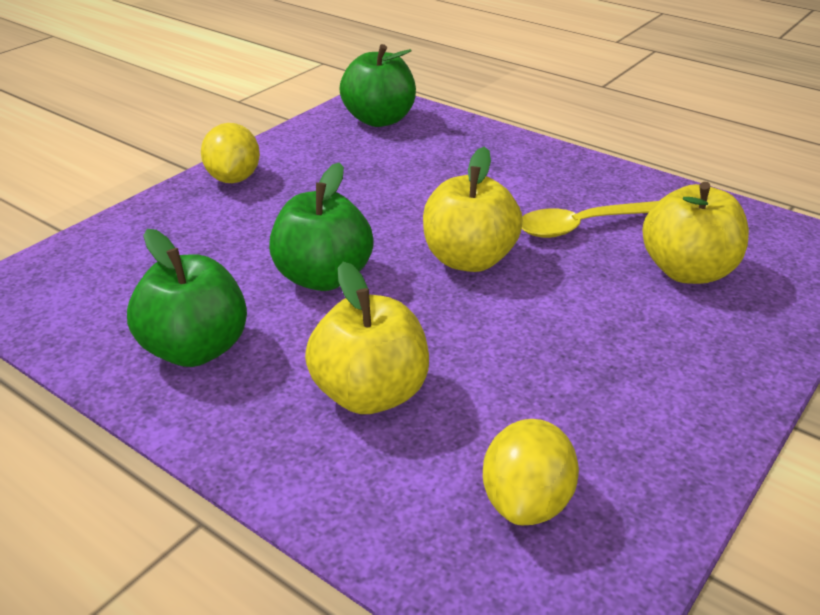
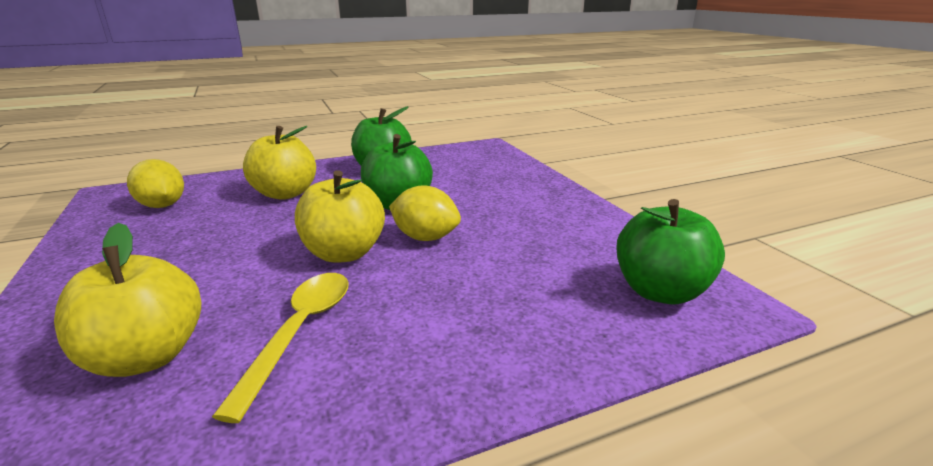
camera: 120 degrees right, 10 degrees down
(233, 179) = (564, 203): yellow lemon -> yellow lemon (425, 237)

